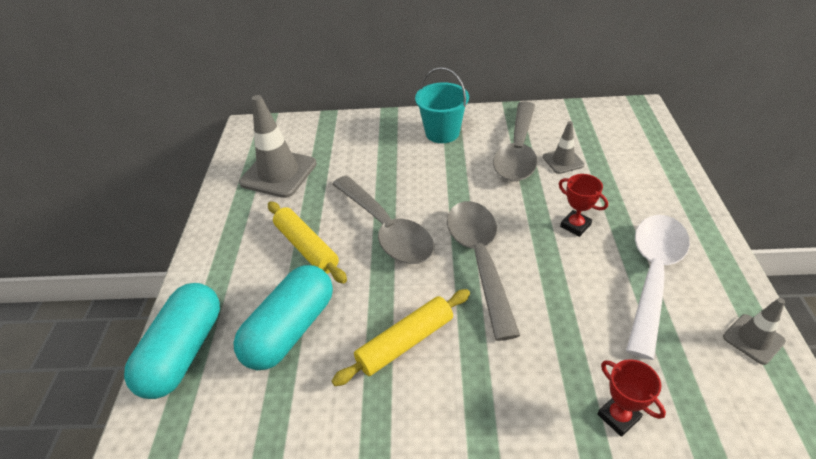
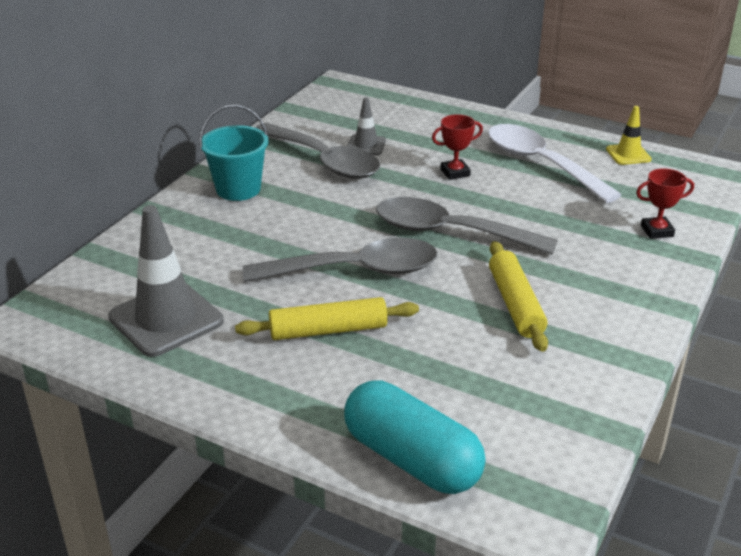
camera: 65 degrees left, 10 degrees down
(290, 329) = (443, 371): turquoise capsule -> none
(753, 339) = (628, 154): grey traffic cone -> yellow traffic cone

